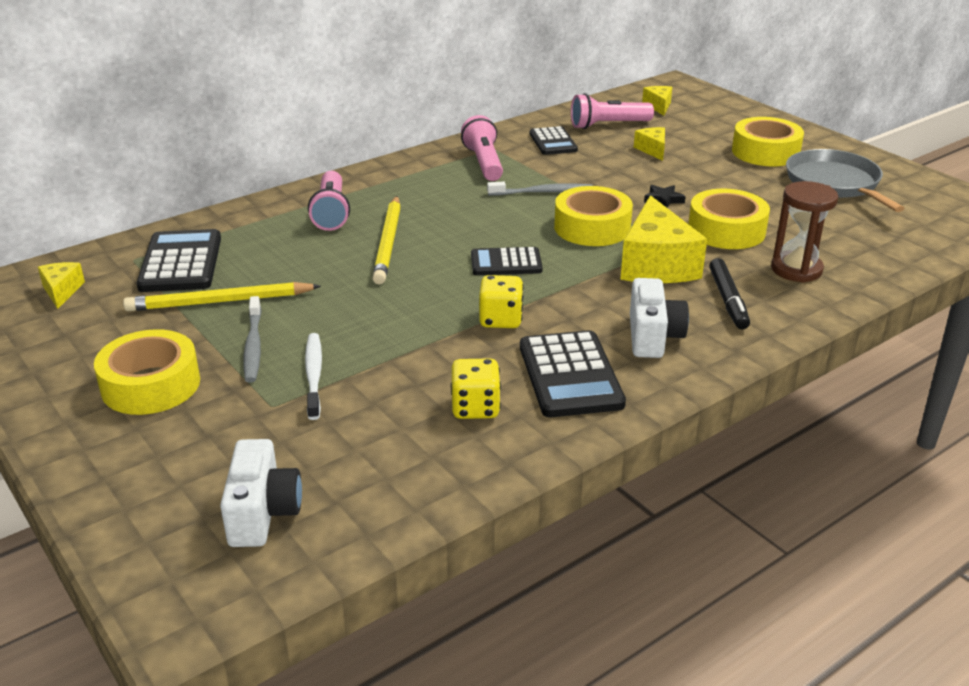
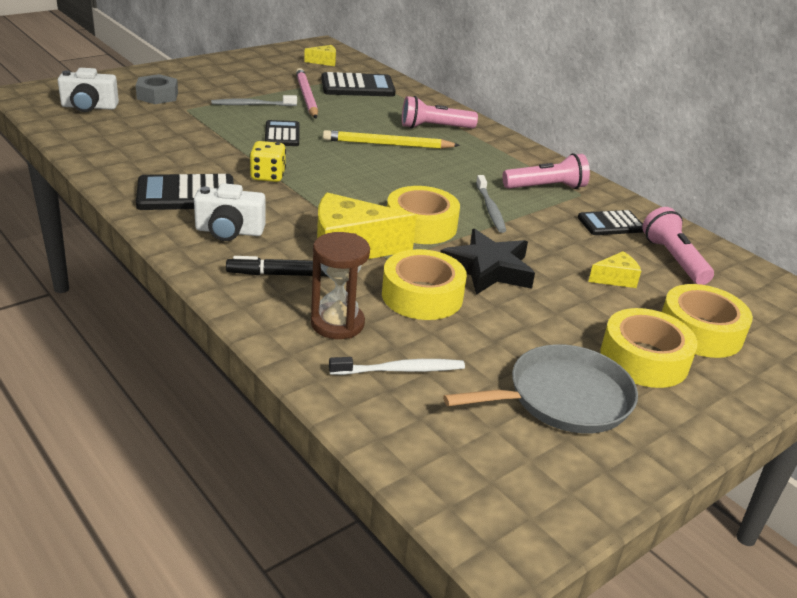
camera: 85 degrees right, 0 degrees up
(151, 385) = (218, 83): yellow tape -> yellow tape (700, 332)
(209, 442) = (157, 96): none -> grey nut
(220, 302) = (306, 97): yellow pencil -> pink pencil
(314, 375) = (214, 119): white toothbrush -> white toothbrush (400, 370)
(475, 408) = (159, 161): yellow dice -> none
(506, 263) = (355, 184): black calculator -> black calculator (282, 134)
(658, 106) = (755, 300): yellow cheese -> none
(663, 200) = (488, 269): black star -> black star, size x2.22

